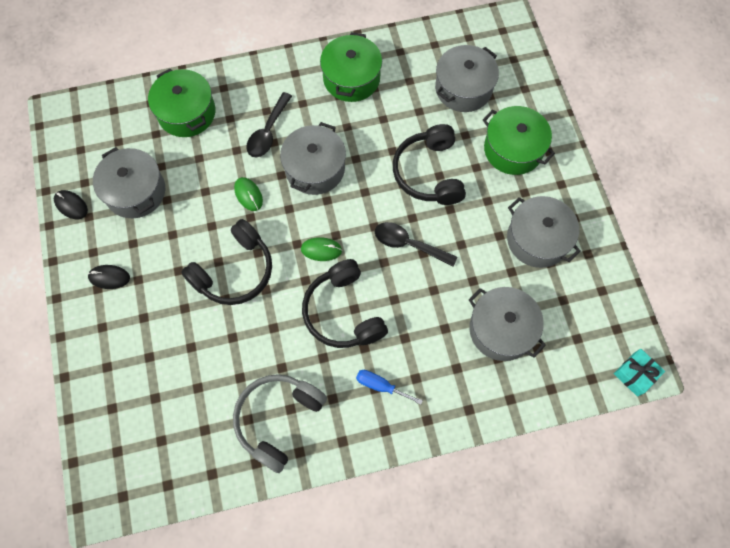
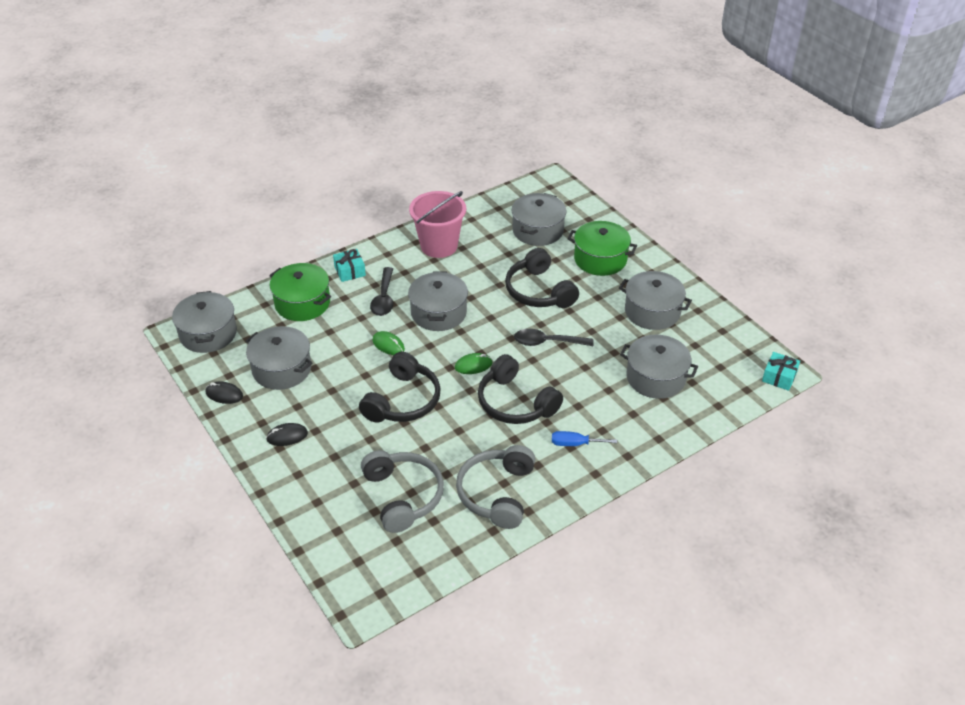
camera: 20 degrees left, 25 degrees down
(84, 123) = (208, 333): none -> grey pot
(188, 389) = (403, 496): none -> grey headphones
(248, 85) = (350, 271): none -> turquoise gift
(351, 78) = (439, 246): green pot -> pink bucket

